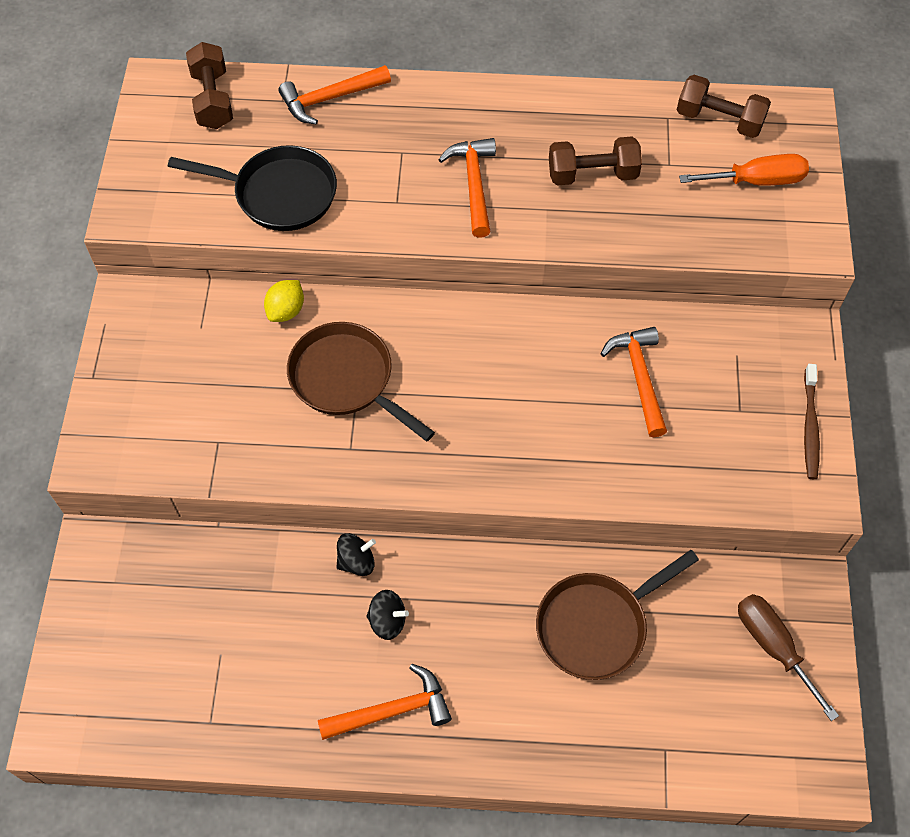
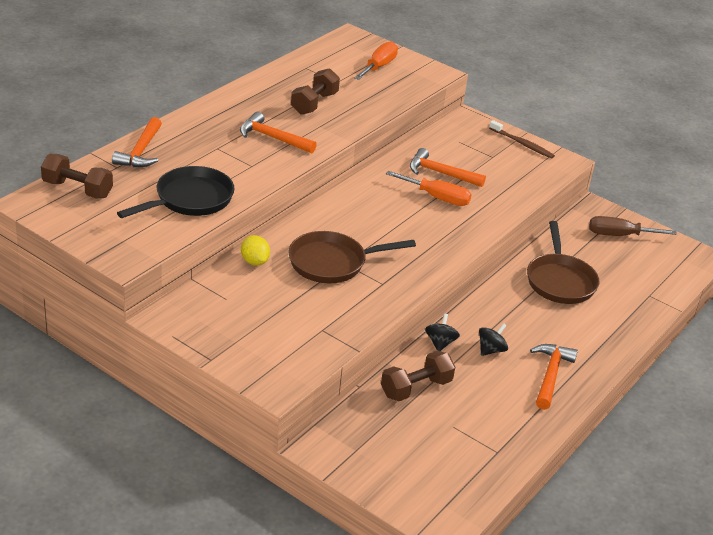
camera: 60 degrees left, 25 degrees down
(580, 404) = (437, 197): none -> orange screwdriver
(719, 120) = (327, 56): brown dumbbell -> brown dumbbell (416, 388)

